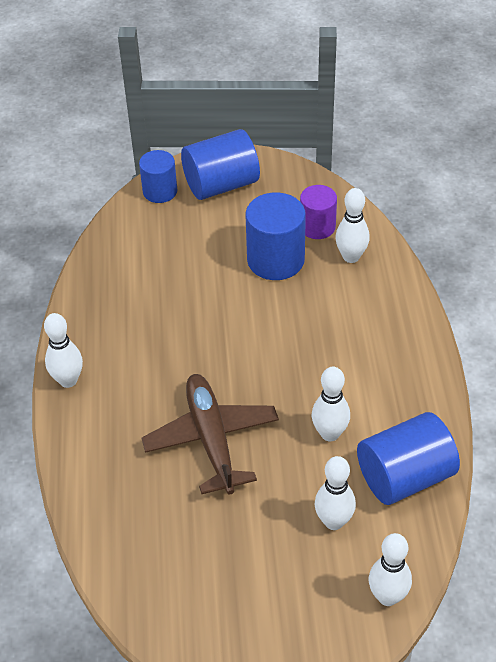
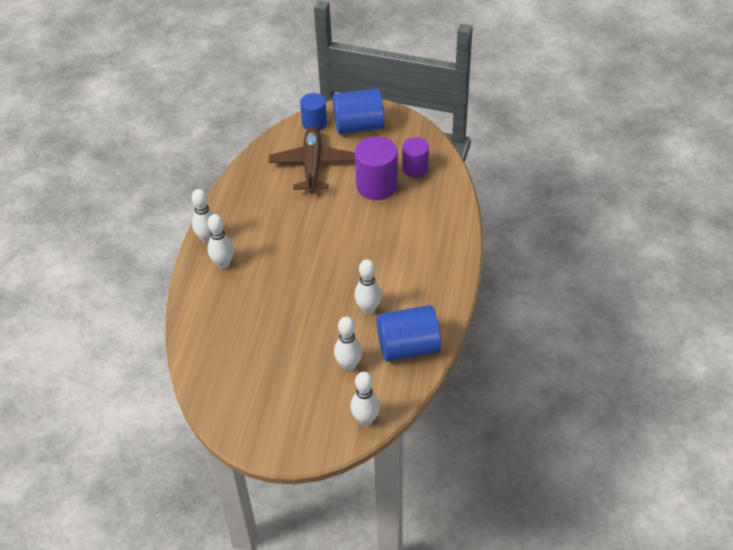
camera: 15 degrees right, 0 degrees up
(211, 439) = (288, 296): brown plane -> brown plane (312, 165)
(275, 260) = (376, 185): blue cylinder -> purple cylinder
(351, 257) = (430, 193): white bowling pin -> white bowling pin (223, 263)

